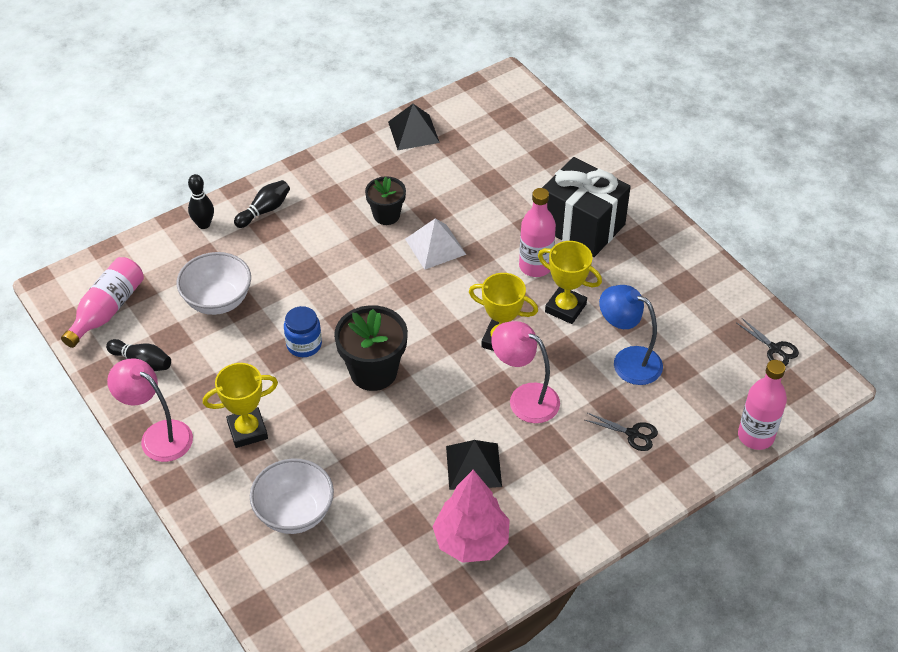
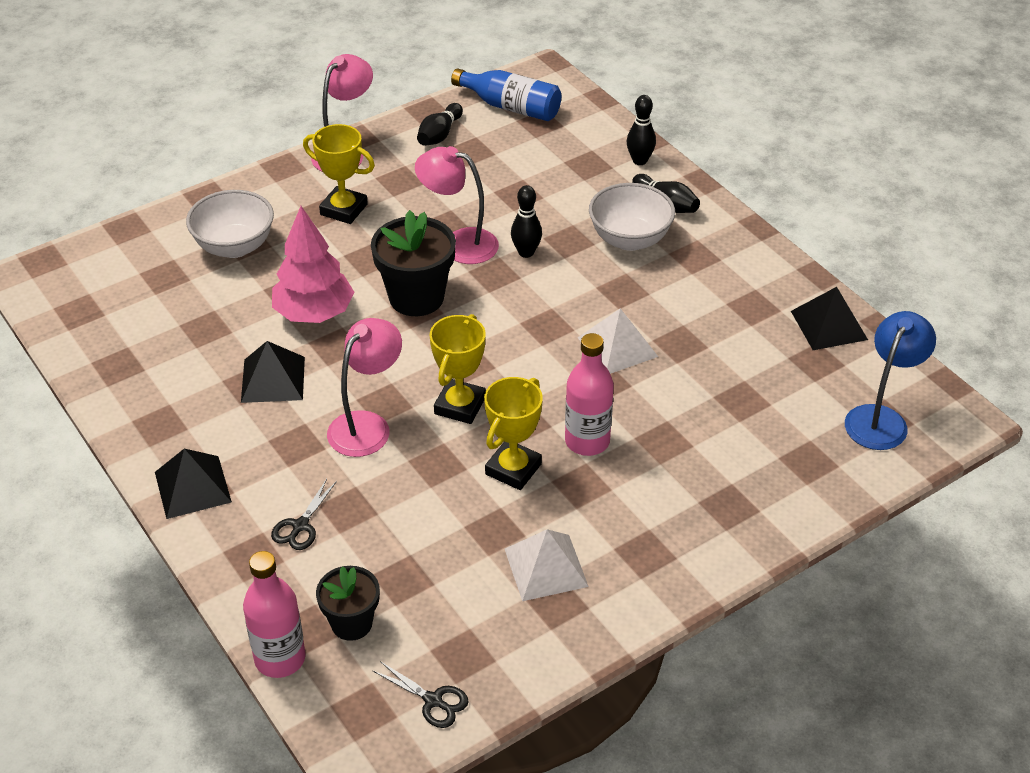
camera: 90 degrees right, 5 degrees down
(107, 310) = (511, 107): pink bottle -> blue bottle
(218, 301) = (524, 178): white bowl -> white bowl (630, 239)
(247, 430) = (344, 209): yellow trophy -> yellow trophy turned 45 degrees counterclockwise
(304, 344) = (459, 243): blue jar -> pink lamp
(319, 300) = (526, 252): none -> black bowling pin
(386, 215) = (669, 303): black flower pot -> black flower pot (351, 623)
(471, 541) = (173, 376): pink tree -> pink tree (314, 313)
(581, 226) = (666, 492): black gift -> none
(599, 510) = (192, 487): none -> black pyramid
(627, 361) = (419, 528): blue lamp -> blue lamp (881, 418)
(655, 291) = (545, 567): none -> white pyramid
(774, 349) = (433, 700): black scissors -> black scissors turned 105 degrees counterclockwise

